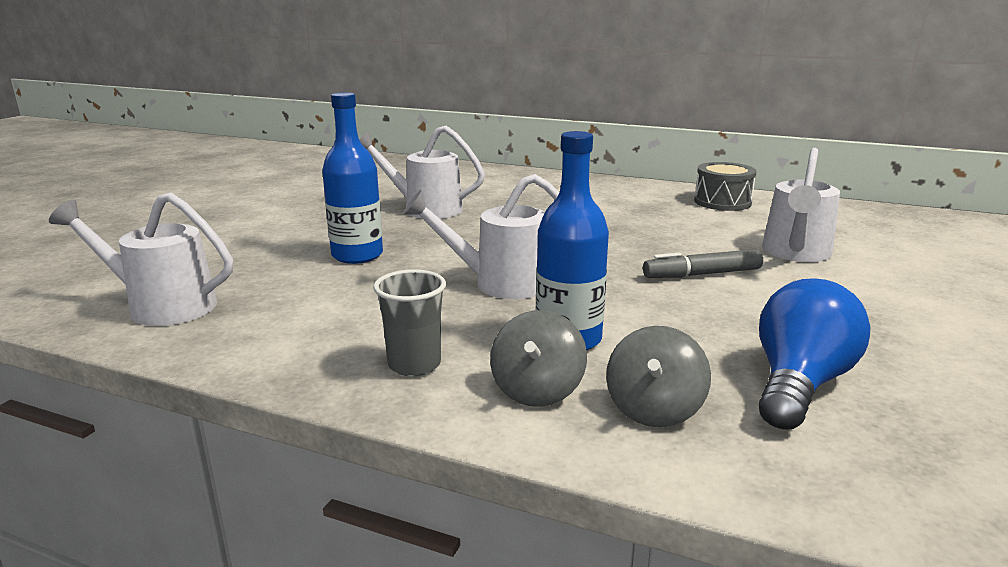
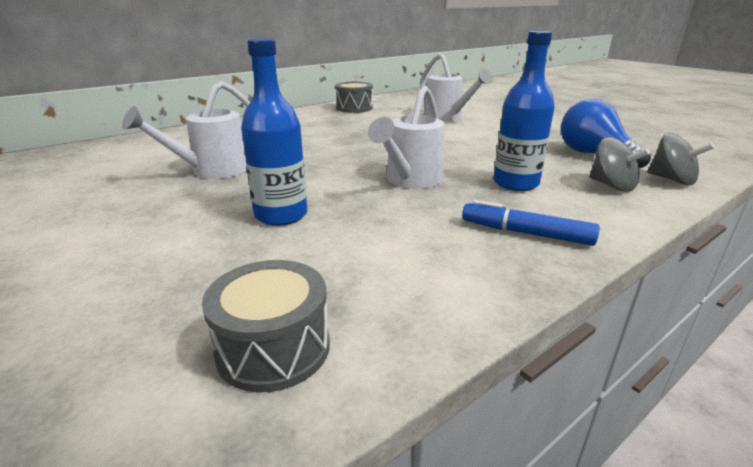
camera: 60 degrees left, 5 degrees up
(161, 306) = (273, 348): white watering can -> grey drum
(414, 365) = (525, 233): grey cup -> blue marker
(537, 390) = (580, 206): grey spinning top -> grey spinning top (671, 180)
(702, 274) = (453, 137): grey marker -> none

